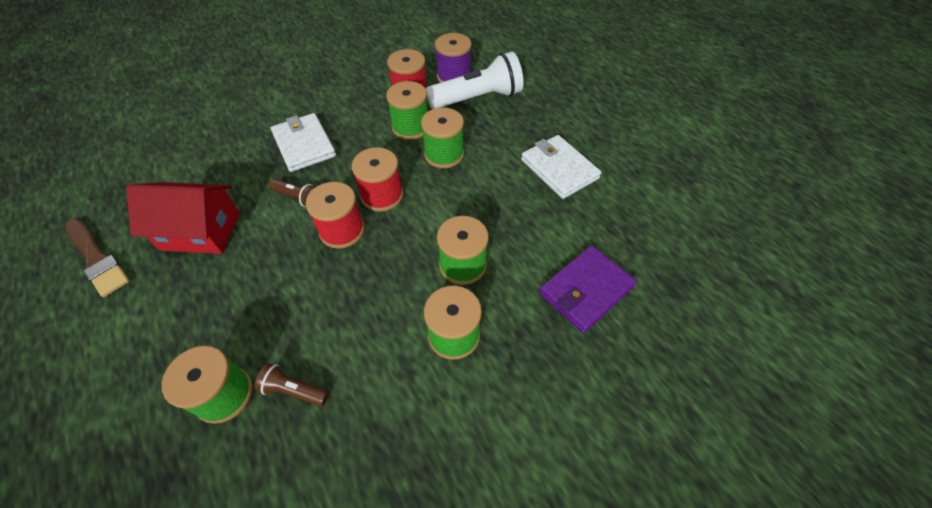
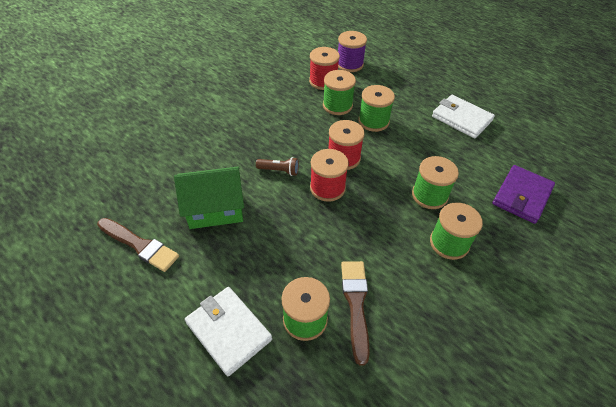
camera: 15 degrees left, 5 degrees down
(201, 231) = (215, 209): red house -> green house
(294, 390) = (356, 304): brown flashlight -> brown brush
(304, 145) = (261, 131): white wallet -> white wallet (228, 331)
(478, 98) = (376, 78): white flashlight -> none

